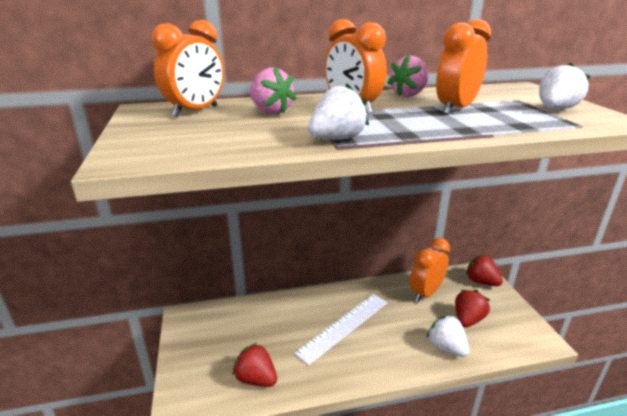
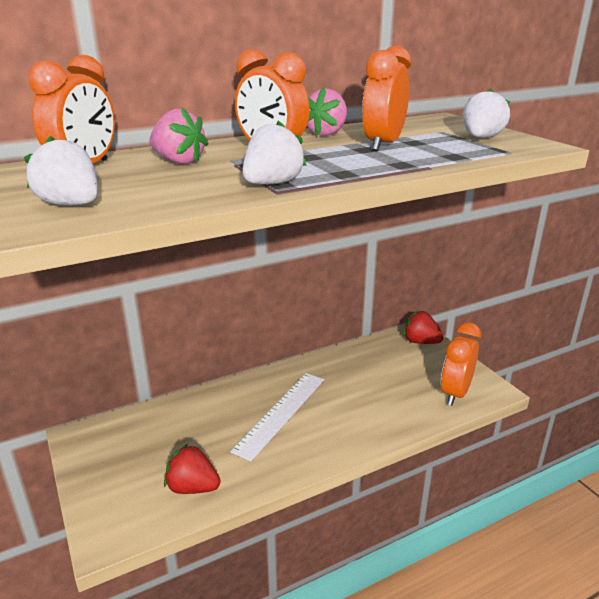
camera: 15 degrees left, 0 degrees up
(425, 293) = (364, 362): orange clock -> orange clock (455, 393)
(446, 347) = (398, 414): white strawberry -> white strawberry (71, 205)
(468, 319) = (415, 382): red strawberry -> none

